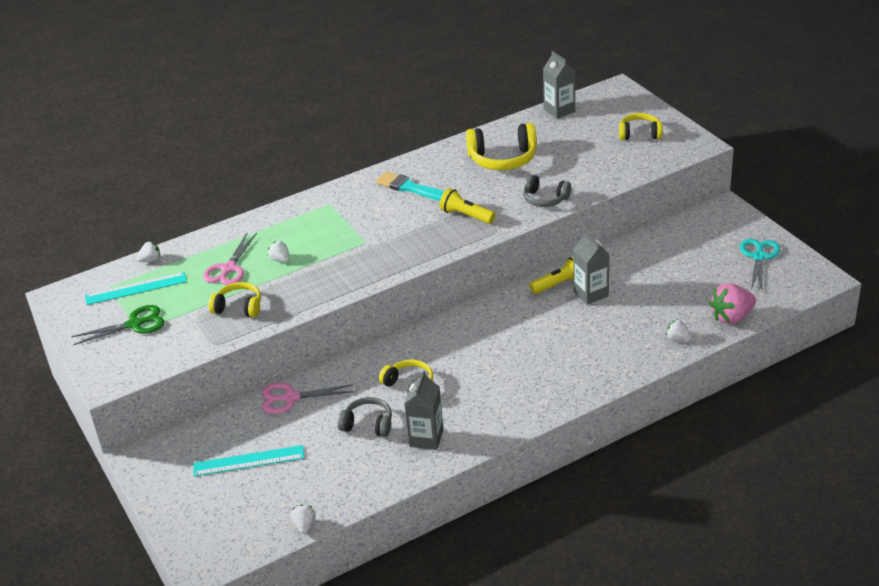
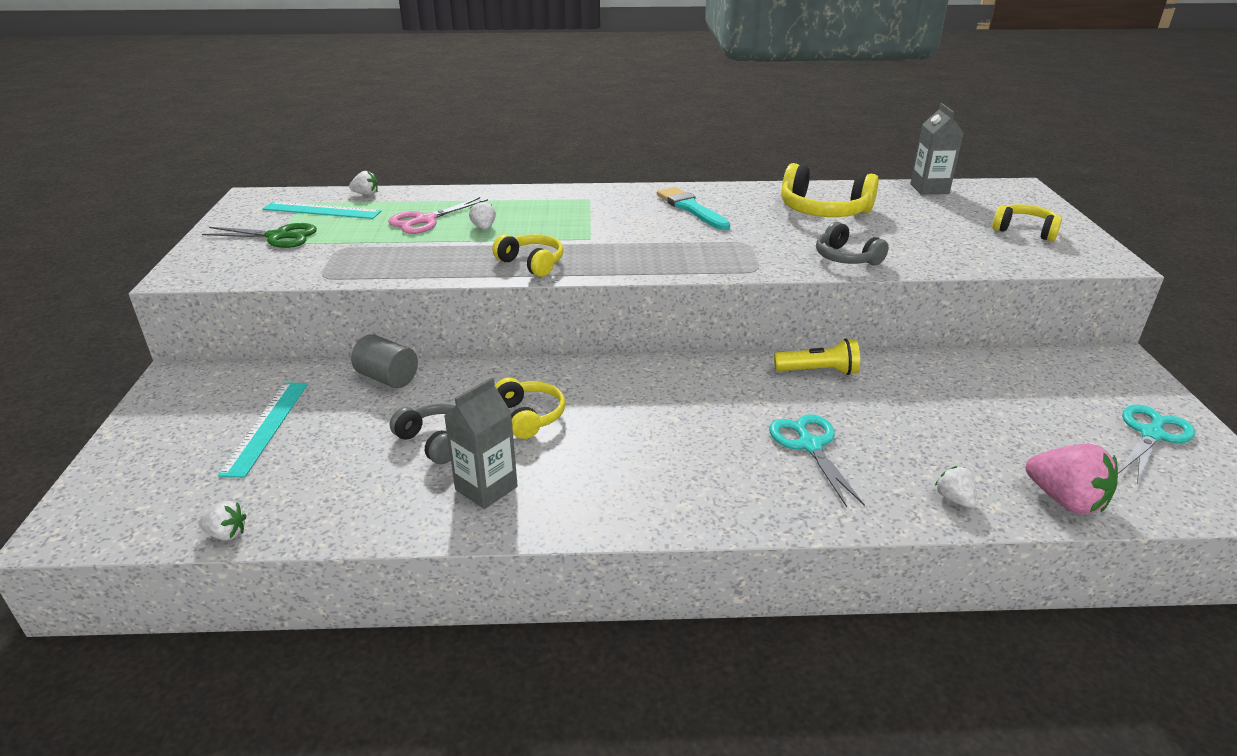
camera: 25 degrees right, 5 degrees down
(238, 307) = (390, 253): yellow headphones -> yellow headphones (532, 263)
(248, 461) = (266, 427): turquoise ruler -> turquoise ruler turned 75 degrees clockwise
(290, 398) = (387, 378): pink scissors -> grey cylinder
(304, 525) = (227, 534): white strawberry -> white strawberry turned 75 degrees clockwise
(466, 215) = (731, 247): yellow flashlight -> none
(585, 337) = (810, 445): none -> turquoise scissors
(591, 294) = (855, 396): grey carton -> none
(731, 317) = (1065, 500): pink strawberry -> pink strawberry turned 135 degrees counterclockwise

